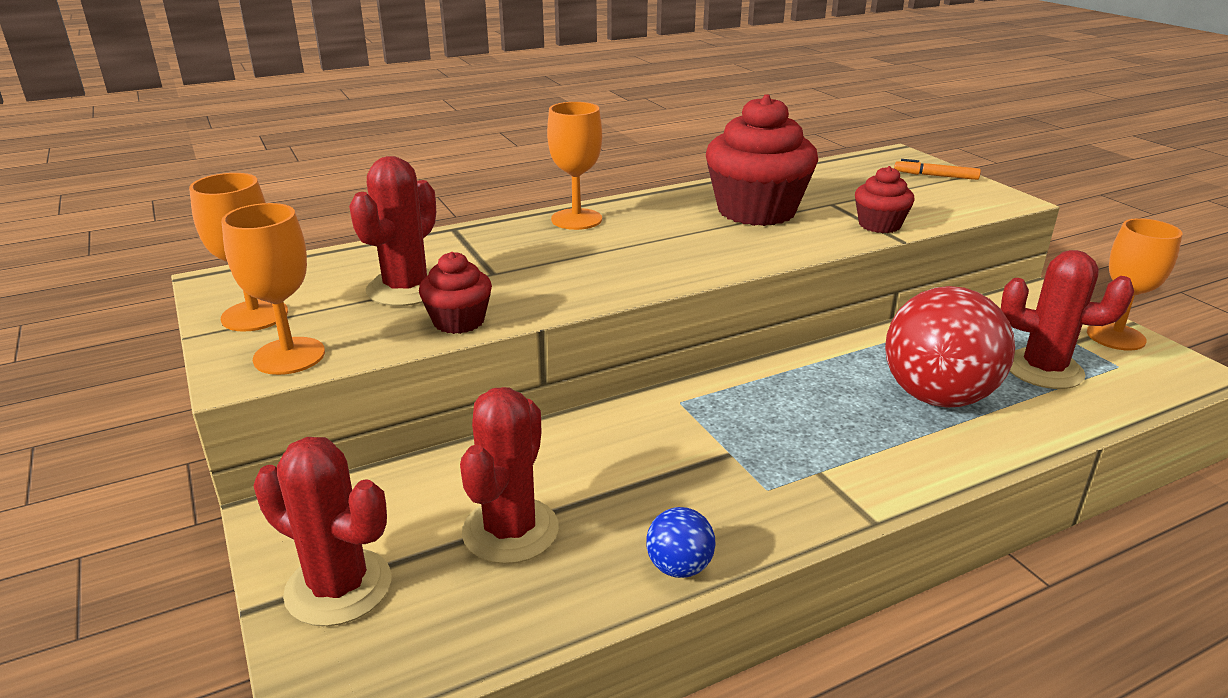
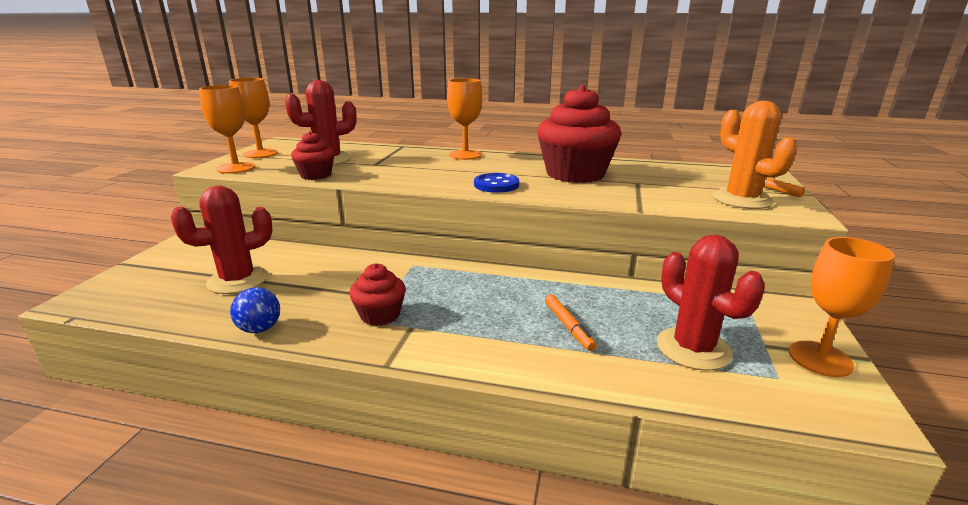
camera: 40 degrees right, 5 degrees down
(338, 587) = (154, 269): red cactus -> none
(714, 255) = (496, 185): none -> blue button
(879, 225) = (643, 199): red cupcake -> red cupcake (380, 315)
(937, 397) = (568, 326): red ball -> orange marker
(946, 197) = (742, 199): none -> orange cactus

